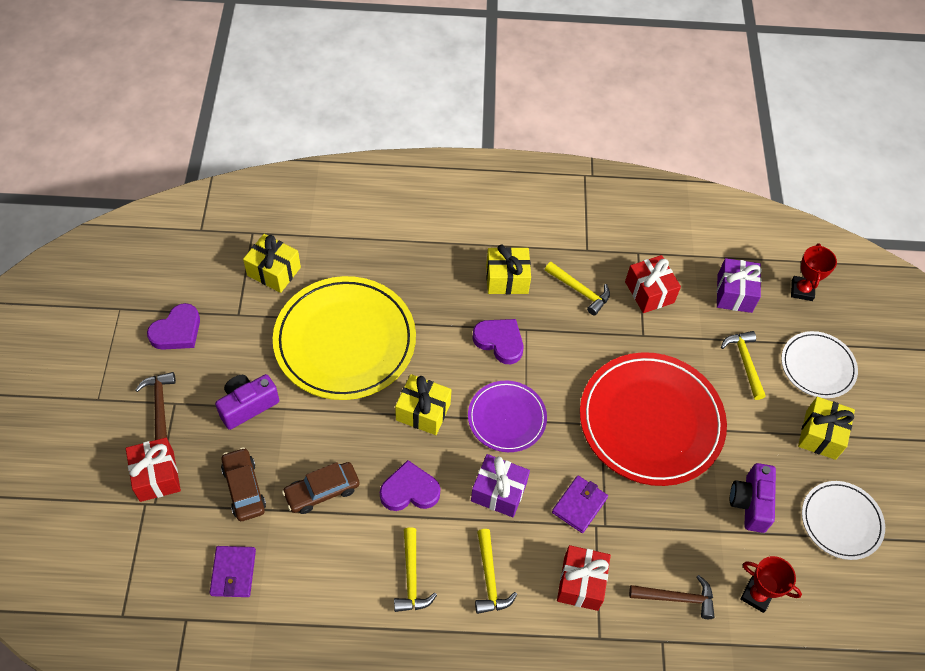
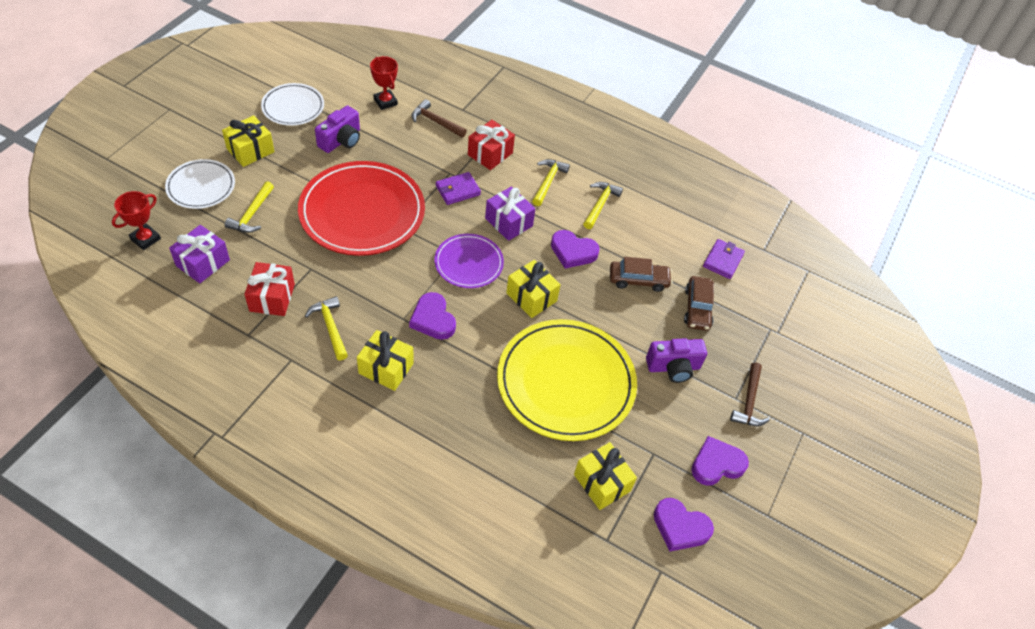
camera: 155 degrees left, 5 degrees down
(156, 476) = (764, 347): red gift -> none
(195, 267) = (680, 527): none -> purple heart

